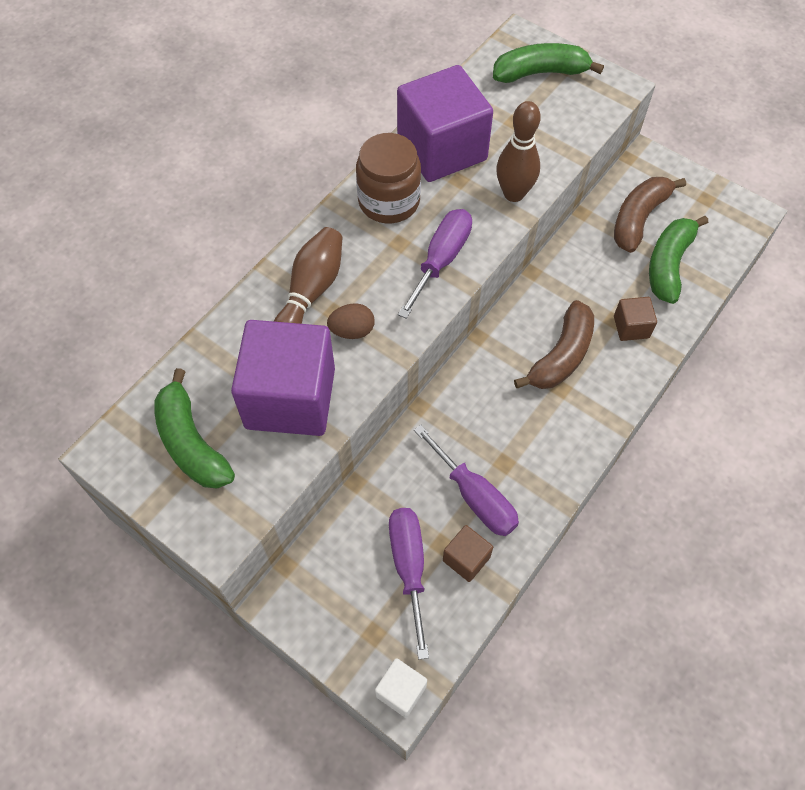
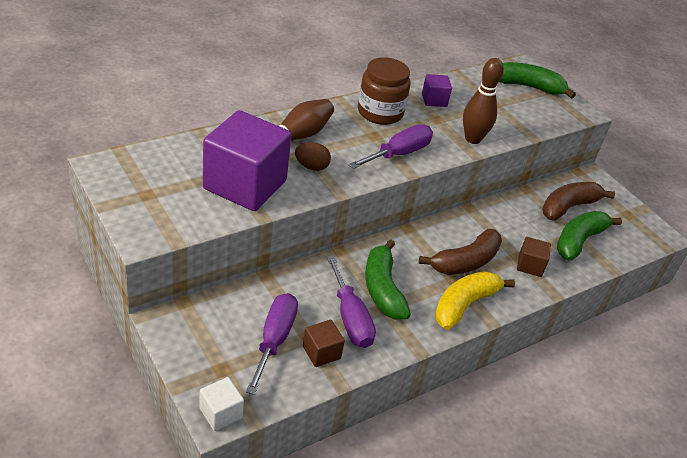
camera: 15 degrees right, 20 degrees down
(191, 442) = (161, 182): green banana -> green banana (382, 289)
(442, 149) = (434, 100): purple cube -> purple cube, size x0.44
(585, 417) = (464, 305): none -> yellow banana

